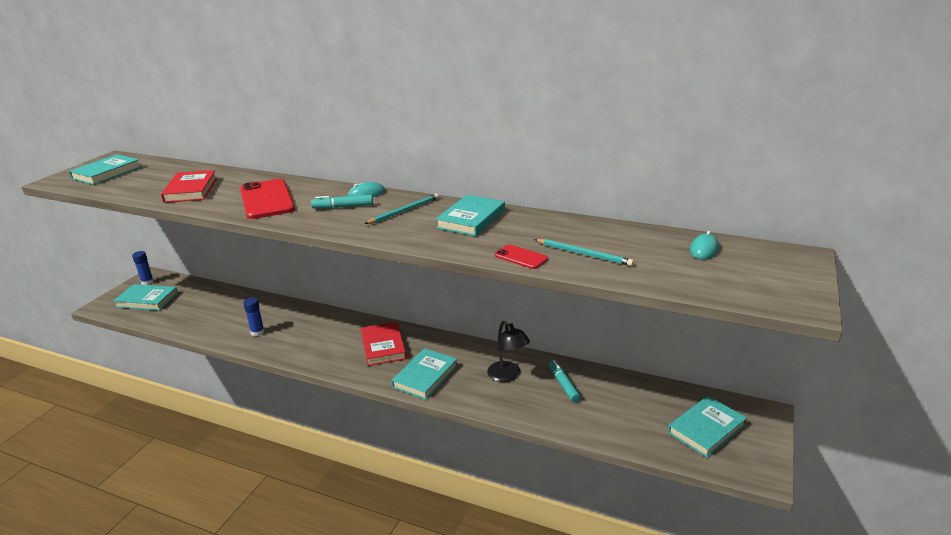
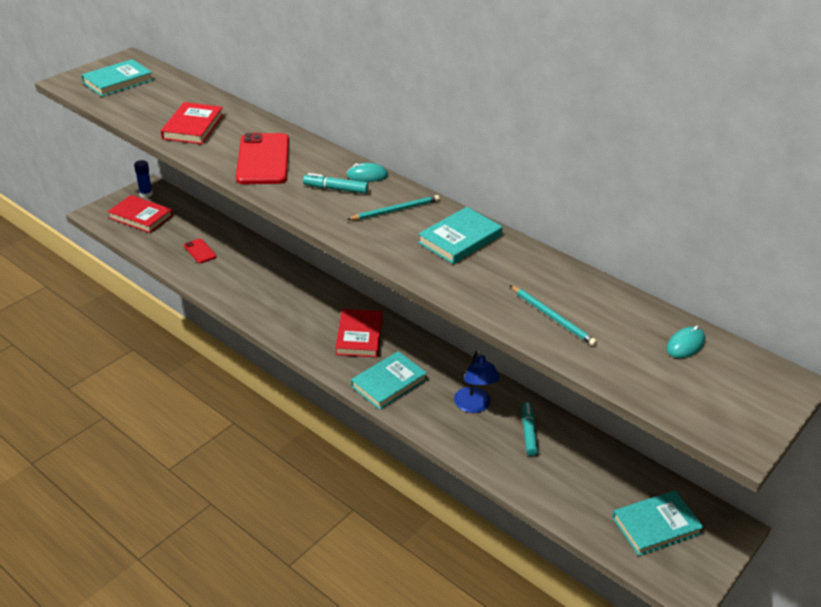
camera: 15 degrees right, 10 degrees up
(147, 300) = (141, 217): turquoise book -> red book
(257, 332) = (238, 285): blue glue stick -> none
(508, 376) = (474, 406): black lamp -> blue lamp
(521, 257) = (485, 304): red phone -> red phone (200, 251)

